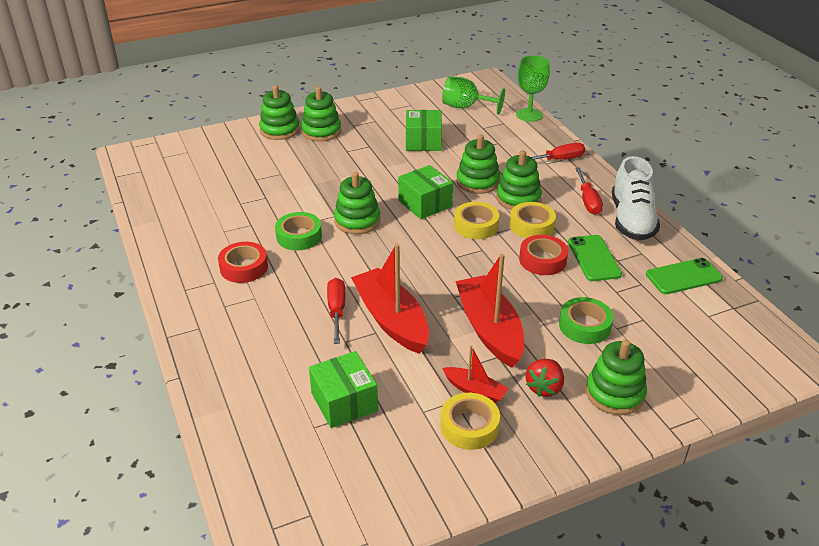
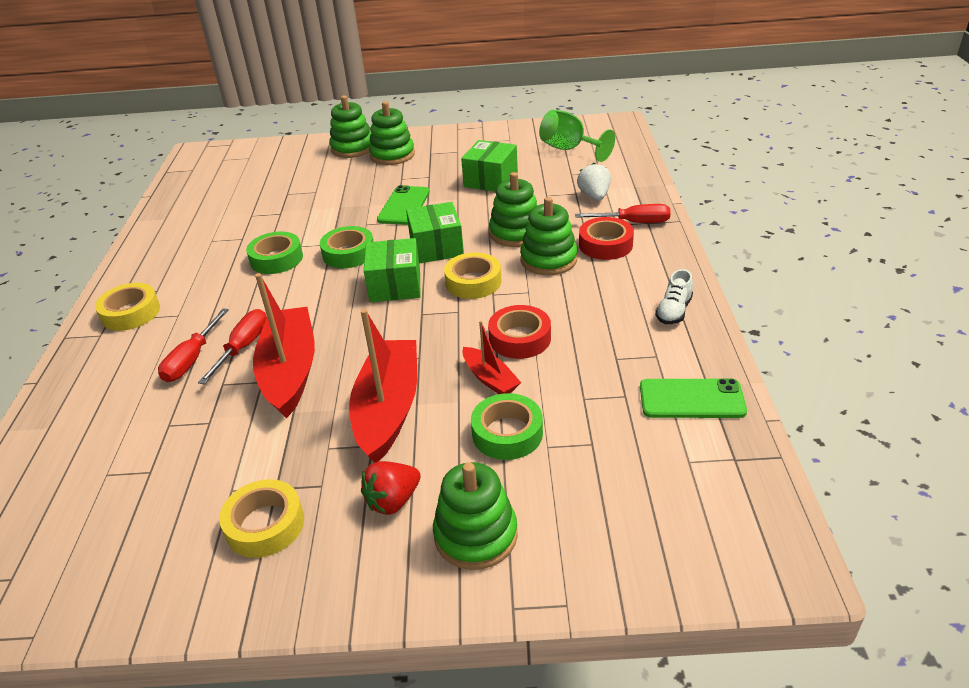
camera: 25 degrees right, 0 degrees up
(244, 267) = (196, 281): red tape -> red tape (605, 245)
(344, 402) = (160, 454): green box -> green box (395, 285)
(357, 221) = (348, 253): green stacking toy -> green tape
(475, 390) = (309, 480): red boat -> red boat (490, 379)
(514, 143) = (594, 196): none -> white strawberry
(529, 115) = (638, 167): green goblet -> none
(532, 226) = (539, 294): yellow tape -> yellow tape (131, 313)
(588, 201) = (634, 278): red screwdriver -> red screwdriver (191, 360)
(594, 258) = (587, 349): green phone -> green phone (404, 206)
(631, 220) = (674, 311): white shoe -> white shoe, size x0.49

